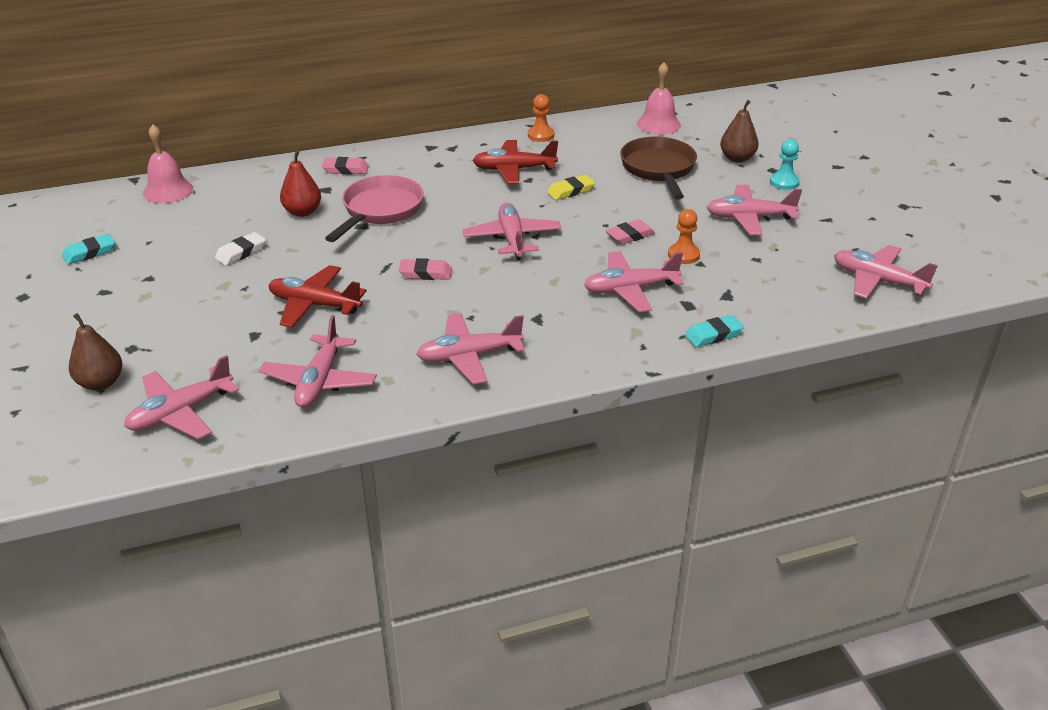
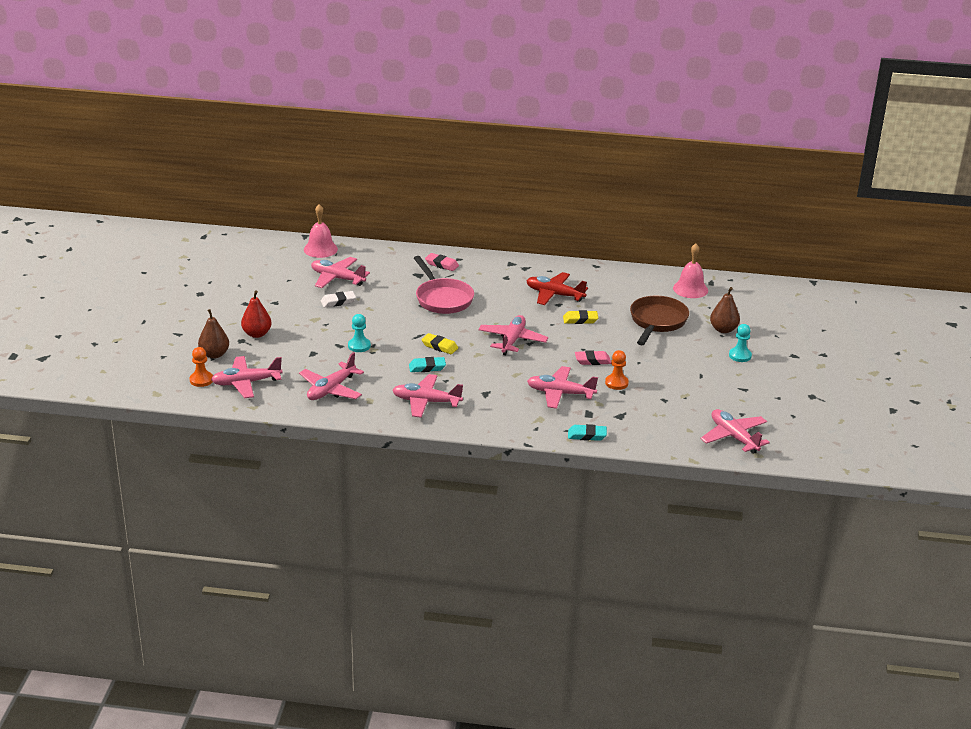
camera: 25 degrees right, 5 degrees down
(89, 253) = (251, 277): turquoise eraser -> turquoise eraser (427, 367)
(302, 212) = (393, 286): red pear -> red pear (257, 334)
(314, 305) = (359, 346): red plane -> turquoise pawn
(380, 211) = (442, 298): pink pan -> pink pan turned 105 degrees clockwise
(425, 273) = (439, 346): pink eraser -> yellow eraser
(541, 135) = (595, 275): orange pawn -> orange pawn (201, 380)
(749, 218) = (688, 372): pink plane -> pink plane (337, 278)

